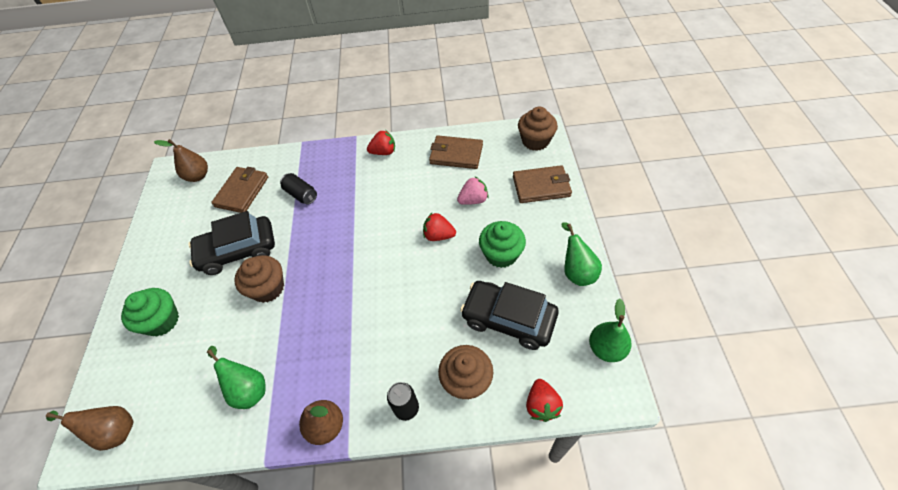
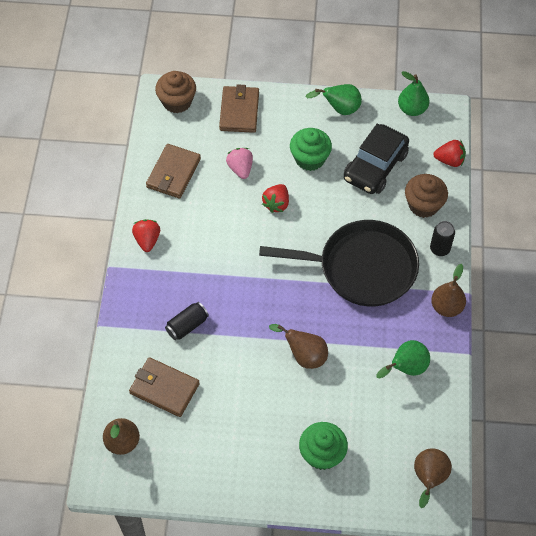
camera: 85 degrees left, 5 degrees up
(238, 251) = (250, 387): black car -> none
(268, 288) = (304, 355): brown cupcake -> brown pear
(372, 325) = (362, 268): none -> black pan

